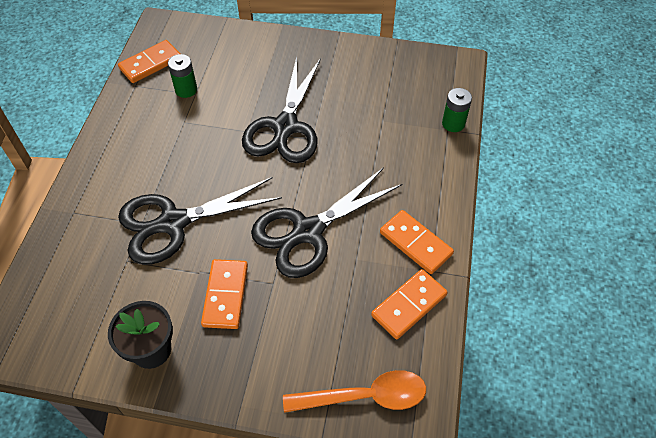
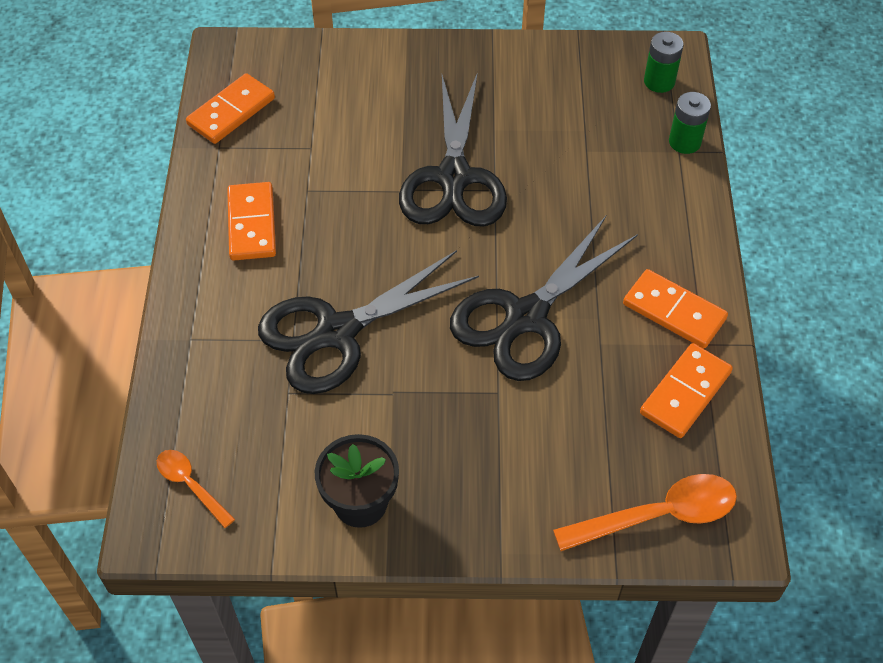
camera: 10 degrees left, 0 degrees up
(39, 317) = (191, 485): none -> orange spoon
(186, 90) = (296, 143): green battery -> green battery (659, 81)
(225, 295) = (439, 417): orange domino -> orange domino (252, 224)

